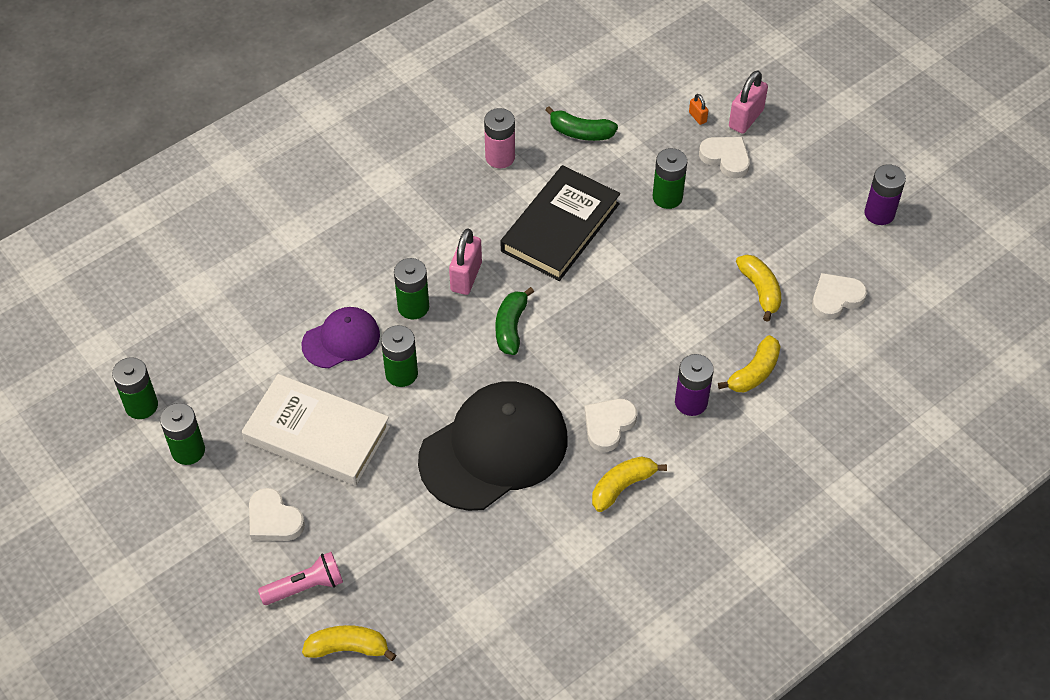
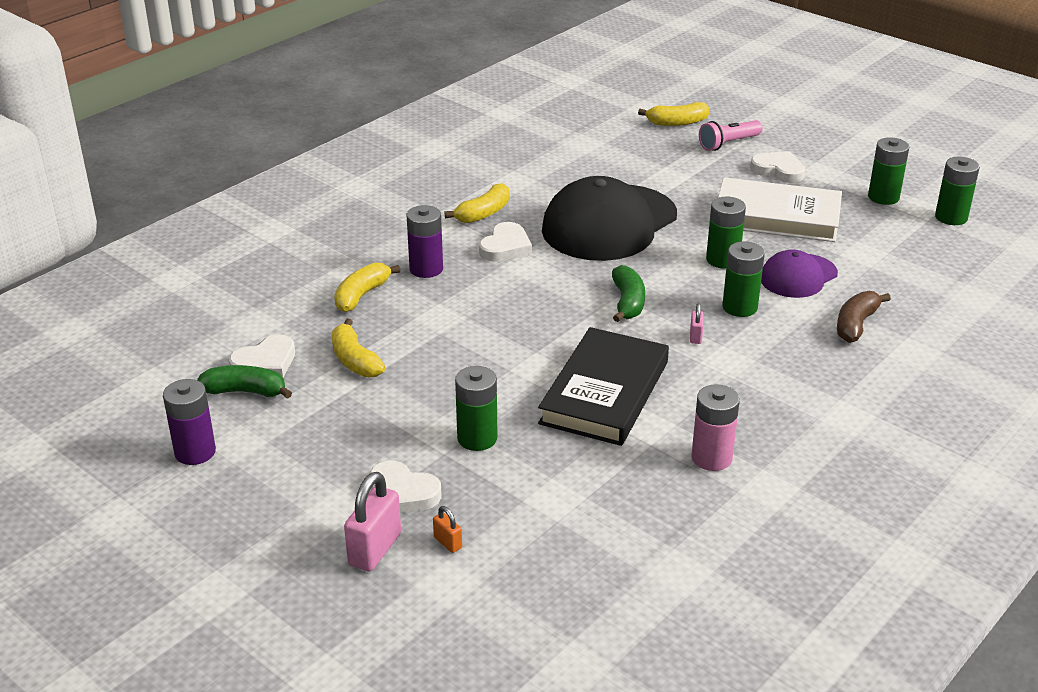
camera: 170 degrees right, 20 degrees down
(323, 271) = (856, 325): none -> brown banana
(466, 277) = (695, 337): pink padlock -> pink padlock, size x0.49
(580, 132) = (613, 501): green banana -> green banana (245, 391)

